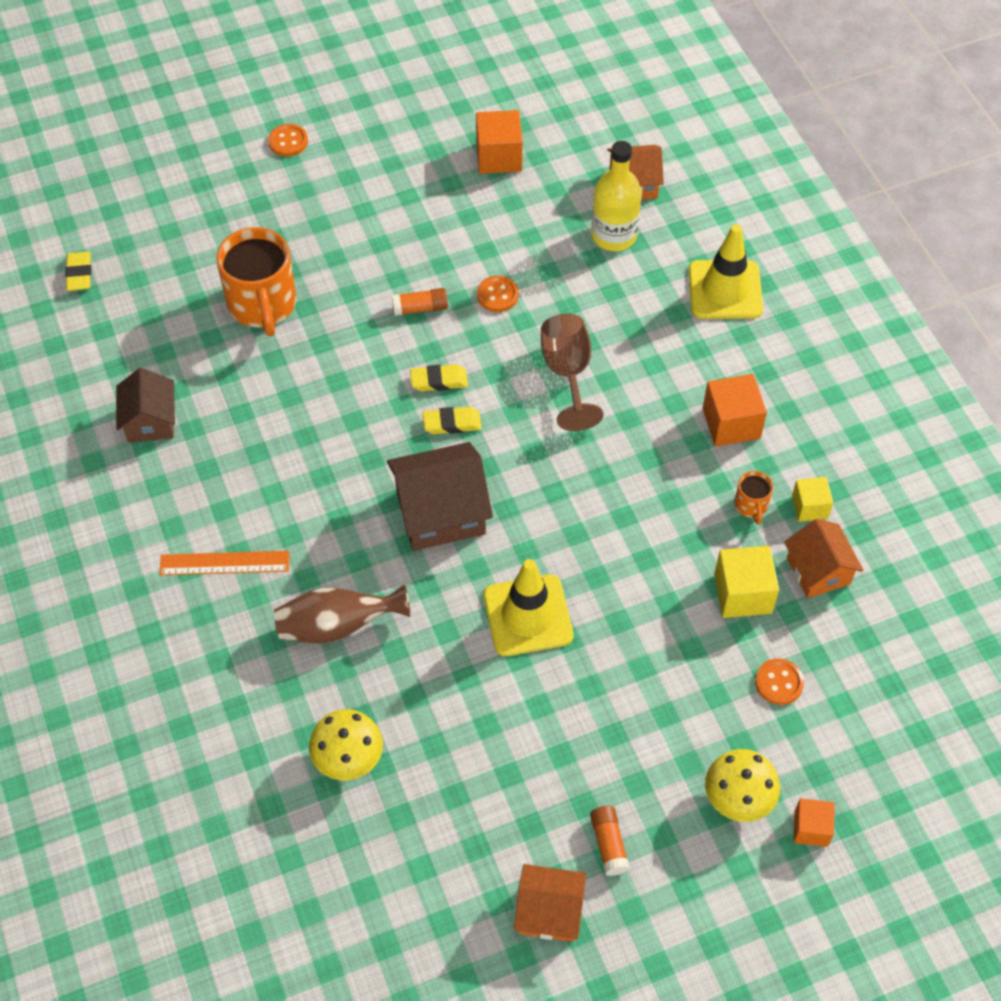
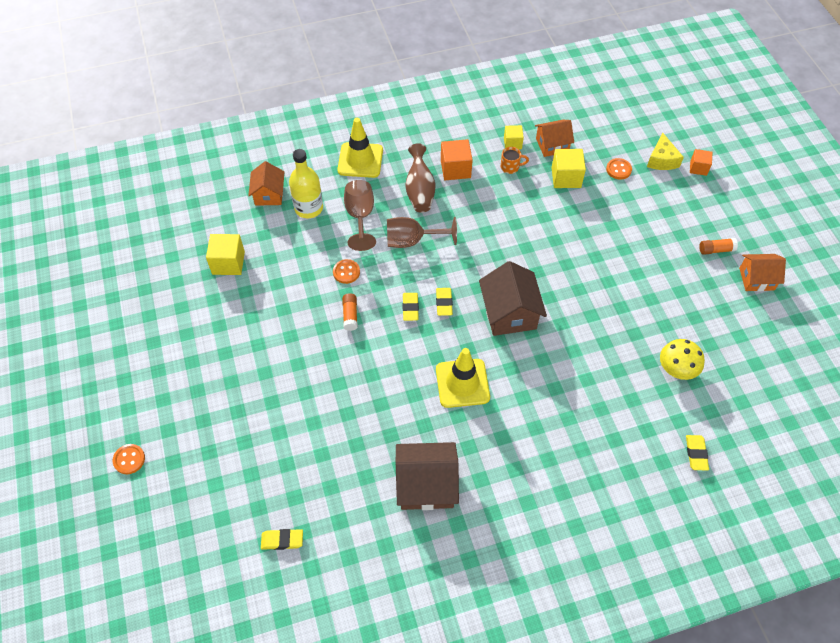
camera: 85 degrees left, 0 degrees up
(150, 421) = (426, 485): brown house -> brown house, size x1.54
(194, 777) = (696, 454): none -> yellow eraser
(224, 563) = (543, 436): orange ruler -> none
(262, 305) = (333, 410): orange mug -> none
(288, 141) = (181, 391): orange button -> orange button (129, 459)
(337, 626) = (589, 372): brown vase -> brown vase (420, 191)
(499, 157) = (228, 263): orange cube -> yellow cube
(528, 615) = (580, 274): yellow traffic cone -> yellow traffic cone (462, 383)
(549, 912) = (756, 279): orange house -> orange house turned 75 degrees clockwise
(607, 301) = (360, 216): none -> brown goblet
(738, 798) = (685, 194): yellow mushroom -> none
(819, 761) = (662, 160): none -> yellow cheese

